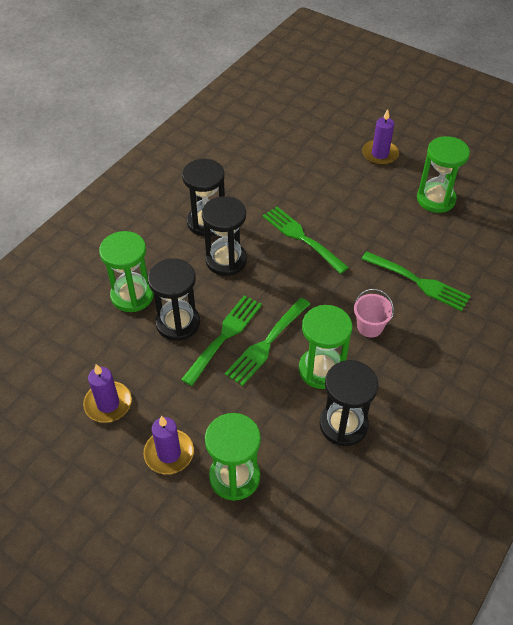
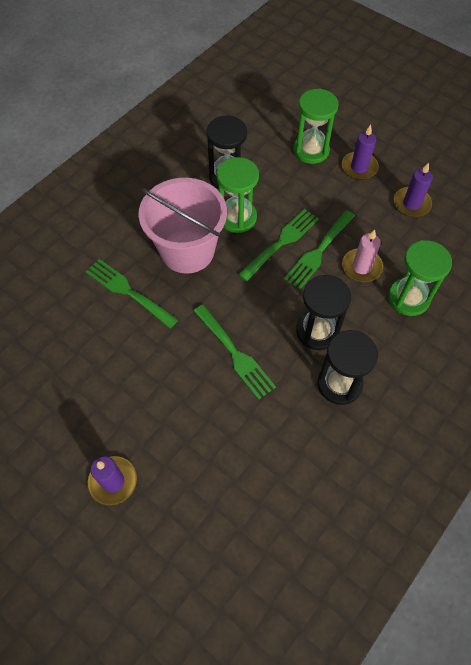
camera: 175 degrees left, 10 degrees up
(178, 323) = (361, 267): black hourglass -> pink candle
(370, 327) = (187, 251): pink bucket -> pink bucket, size x2.33
(436, 199) = (70, 397): green hourglass -> none

